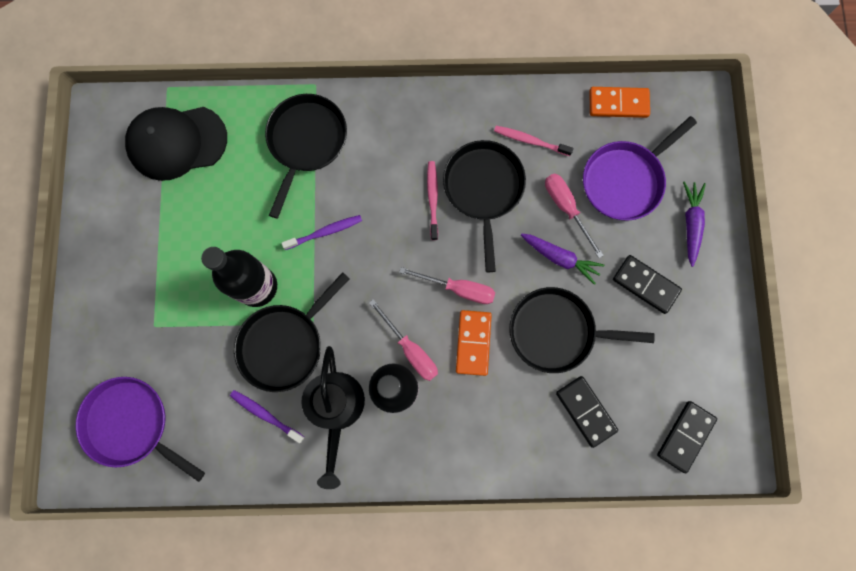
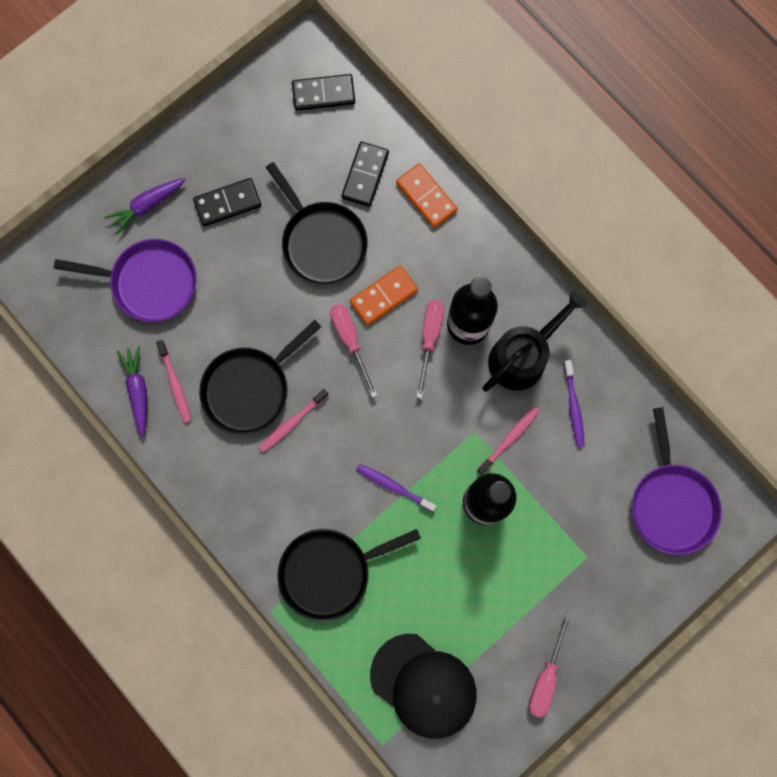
camera: 130 degrees left, 0 degrees up
(285, 344) = (509, 439): black pan -> pink toothbrush
(560, 258) = (259, 283): purple carrot -> purple carrot (138, 391)
(566, 208) = (212, 310): pink screwdriver -> pink screwdriver (546, 676)
(618, 104) = (82, 338): orange domino -> orange domino (426, 196)
(645, 285) = (227, 203): black domino -> black domino turned 75 degrees clockwise

